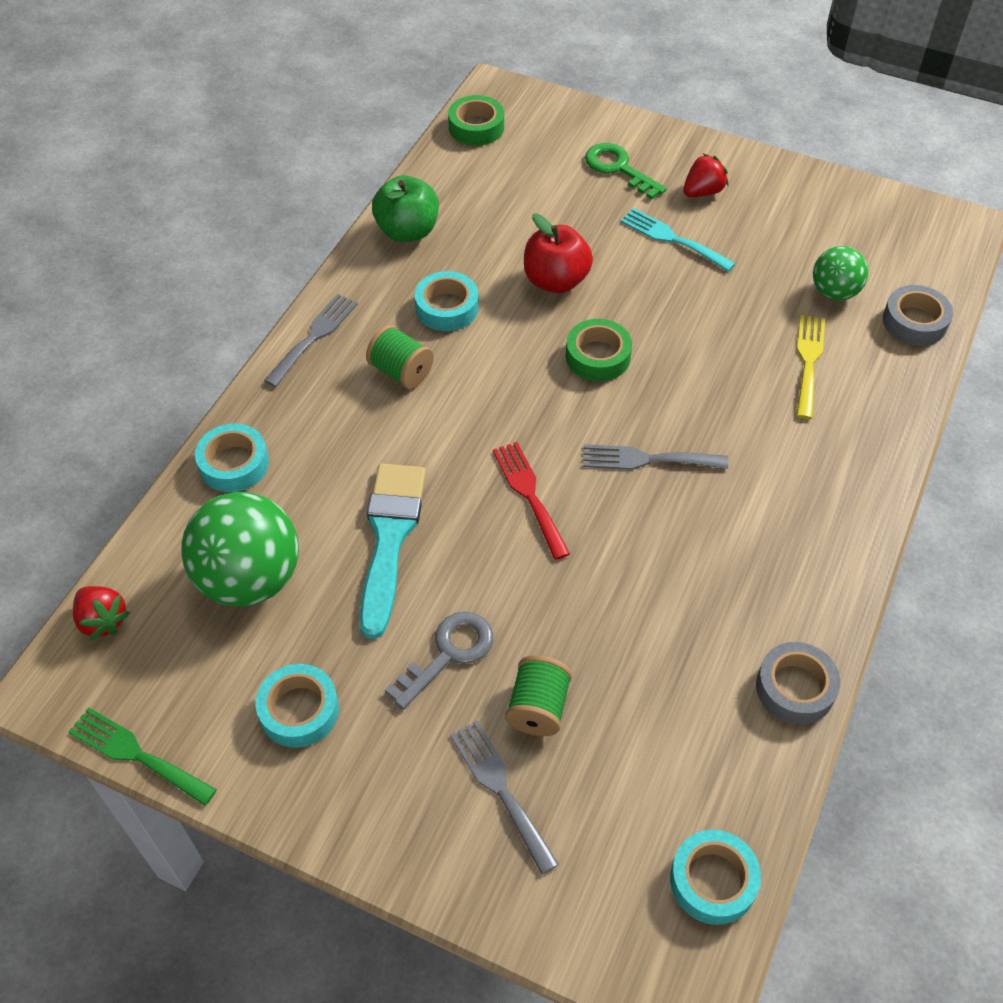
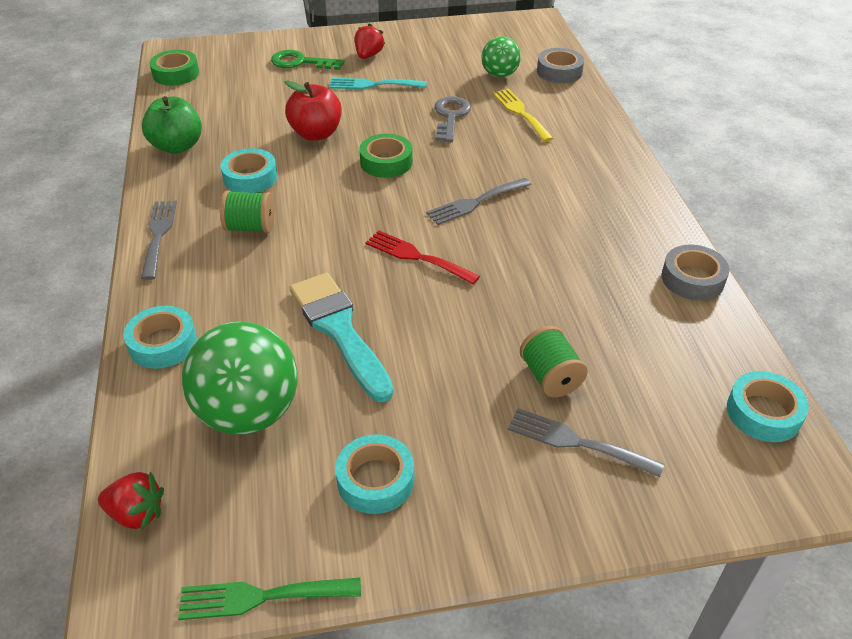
camera: 35 degrees left, 10 degrees down
(448, 653) = (454, 379): grey key -> grey key (450, 116)

